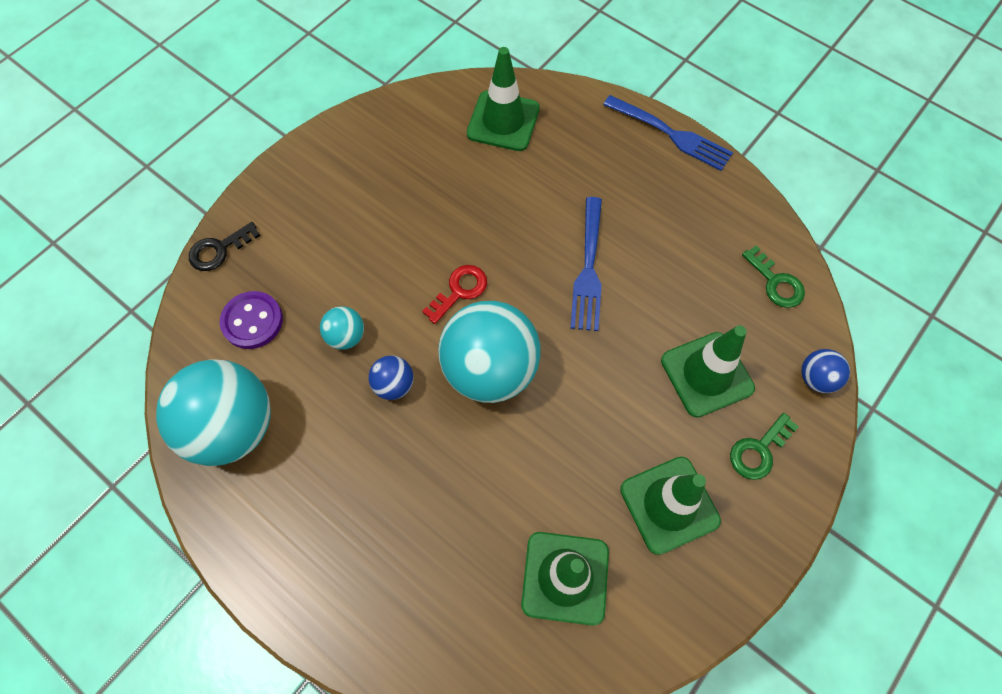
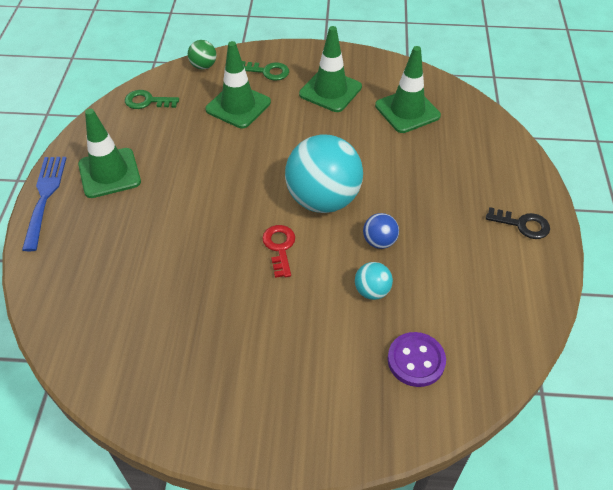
camera: 125 degrees left, 15 degrees down
(219, 250) = (382, 438): black key -> black key (522, 224)
(233, 427) = (493, 312): turquoise ball -> none
(459, 290) = (279, 247): red key -> red key turned 75 degrees clockwise
(503, 121) = (94, 310): green traffic cone -> green traffic cone (109, 173)
(588, 267) = (204, 189): blue fork -> none
(776, 282) = (147, 101): green key -> green key turned 105 degrees counterclockwise
(816, 378) = (203, 66): blue ball -> green ball

